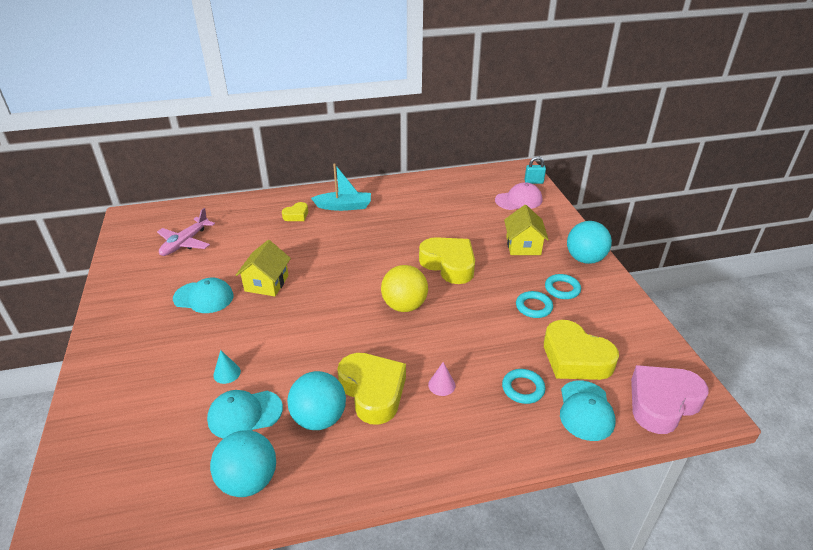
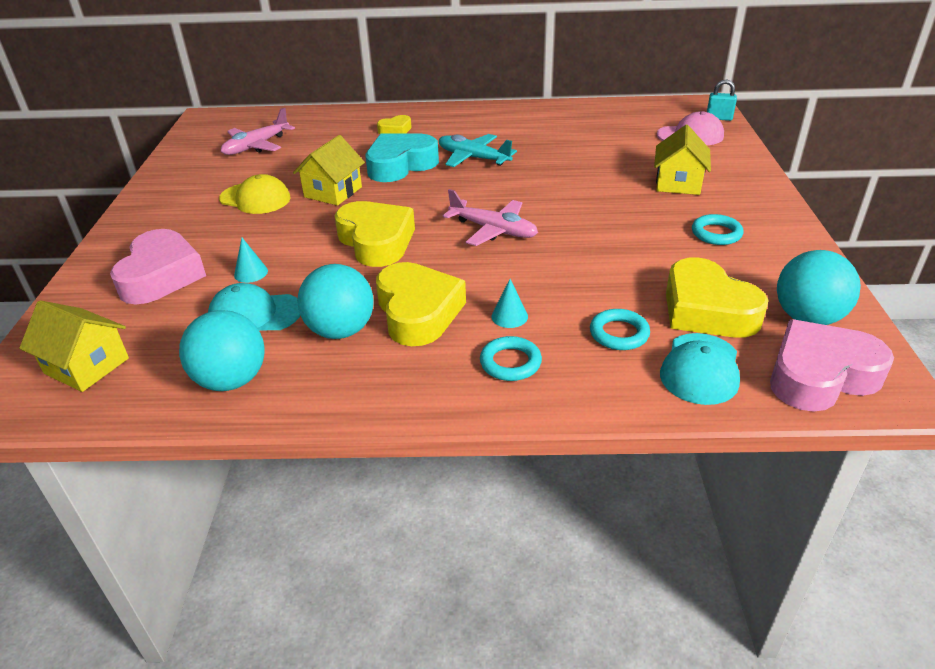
camera: 15 degrees right, 0 degrees up
(119, 488) = (86, 366): none -> yellow house
(151, 387) = (161, 276): none -> pink heart
(204, 297) = (255, 198): turquoise cap -> yellow cap
(312, 250) = (400, 165): none -> turquoise heart
(344, 206) = (457, 126): turquoise boat -> none
(367, 237) = (473, 158): none -> turquoise plane
(404, 306) = (493, 230): yellow ball -> pink plane
(441, 385) = (509, 316): pink cone -> turquoise cone
(449, 264) = (569, 194): yellow heart -> yellow heart (376, 241)
(533, 307) = (668, 249): turquoise ring -> turquoise ring (510, 363)
(585, 259) = (762, 204): turquoise ball -> turquoise ball (807, 317)

